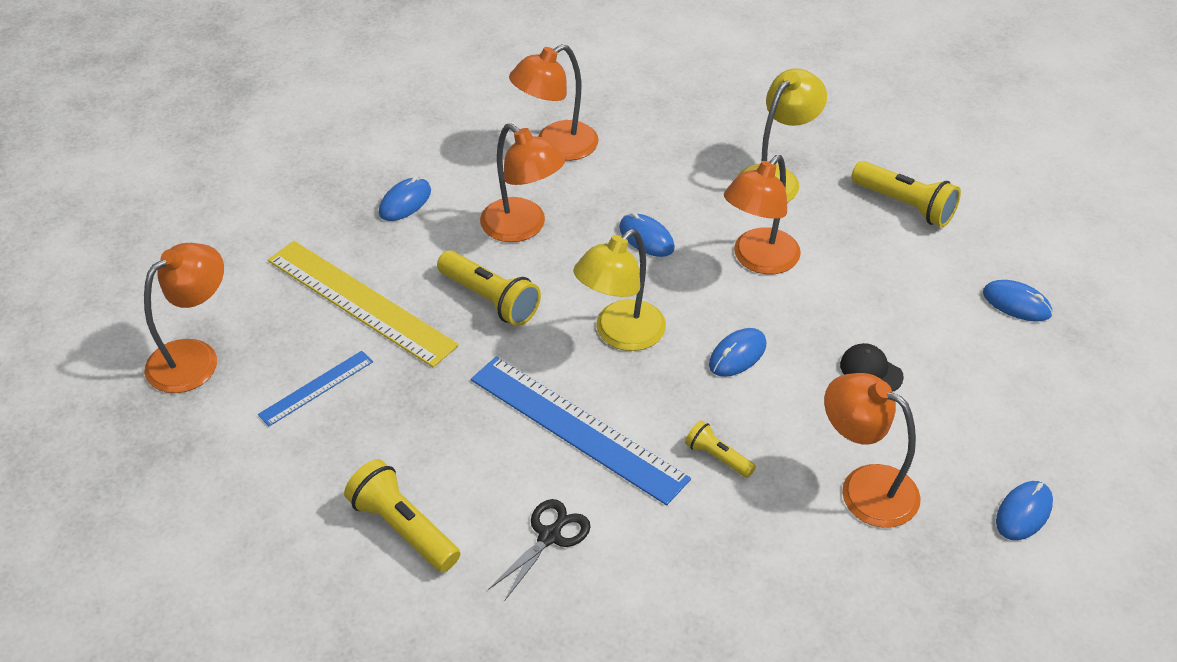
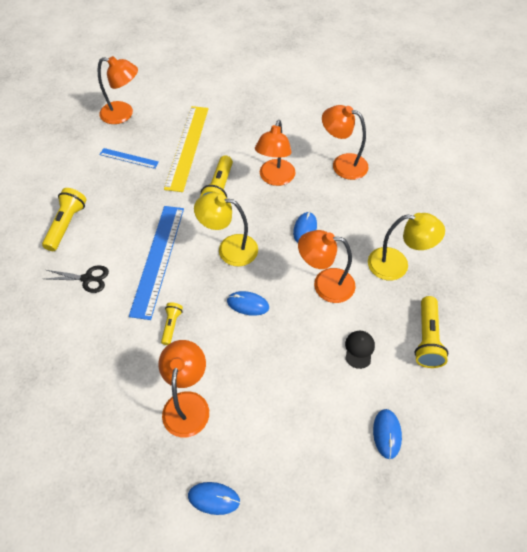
camera: 60 degrees right, 10 degrees up
(405, 202) = (260, 130): blue mouse -> none
(871, 370) = (276, 373): black cap -> black cap (359, 349)

